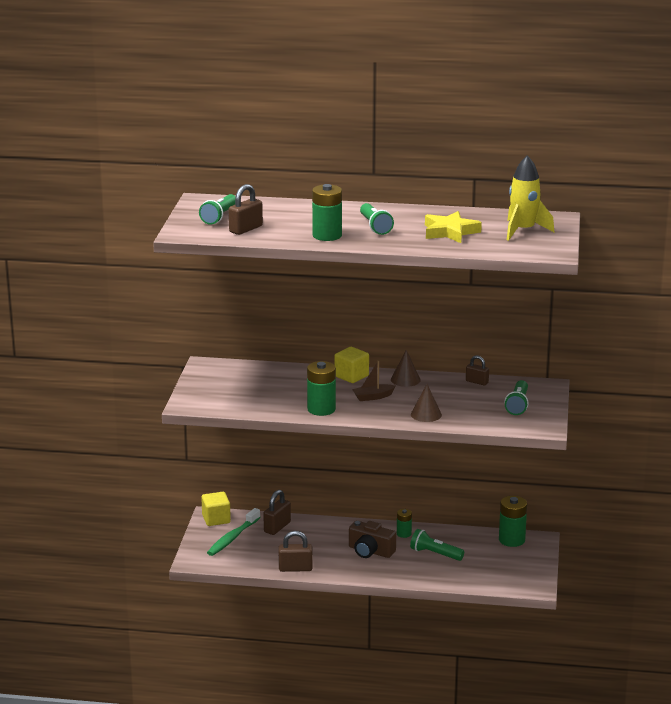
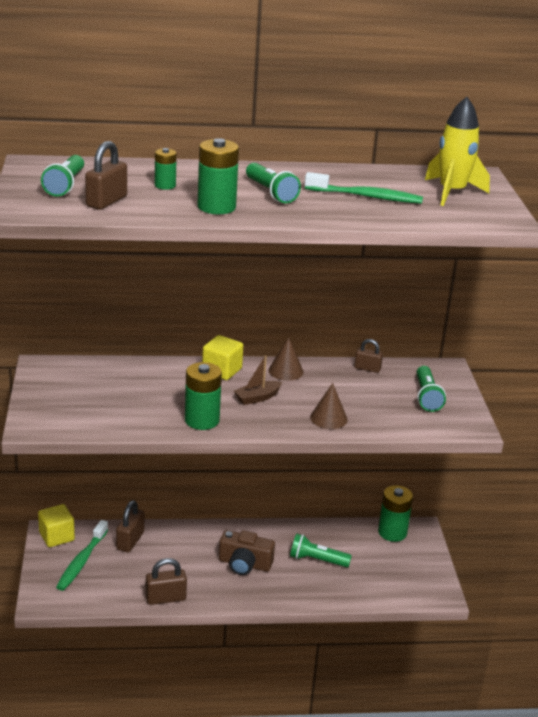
camera: 15 degrees left, 5 degrees up
(404, 534) = (274, 536): green battery -> green battery (165, 185)
(450, 232) = (366, 197): yellow star -> green toothbrush

